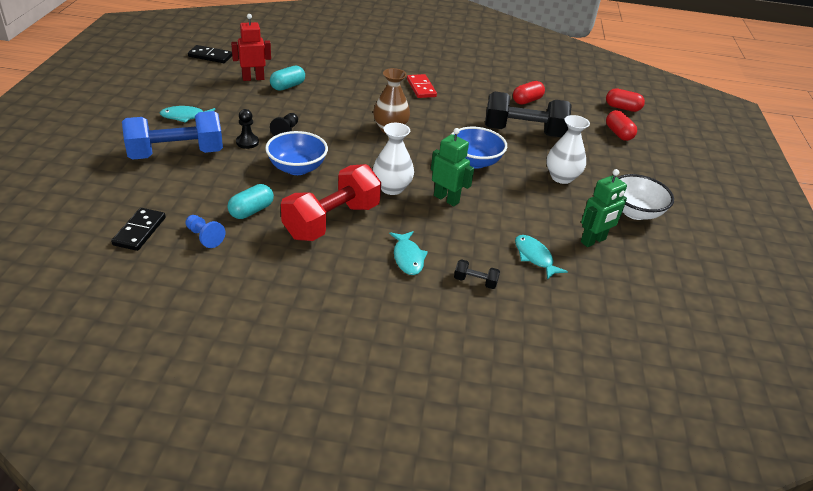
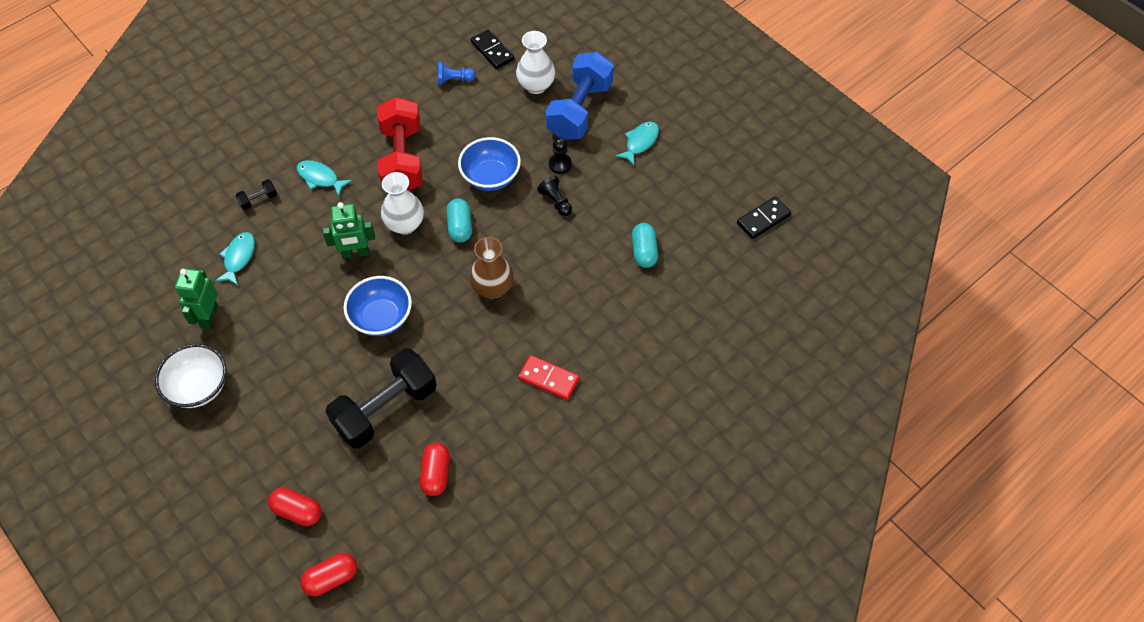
camera: 135 degrees right, 20 degrees up
(251, 211) = (460, 119): turquoise capsule -> turquoise capsule (460, 227)
(253, 78) = (683, 231): red robot -> none
(534, 257) = (239, 258): turquoise fish -> turquoise fish turned 90 degrees counterclockwise
(561, 177) = (294, 373): white vase -> white vase (536, 85)

